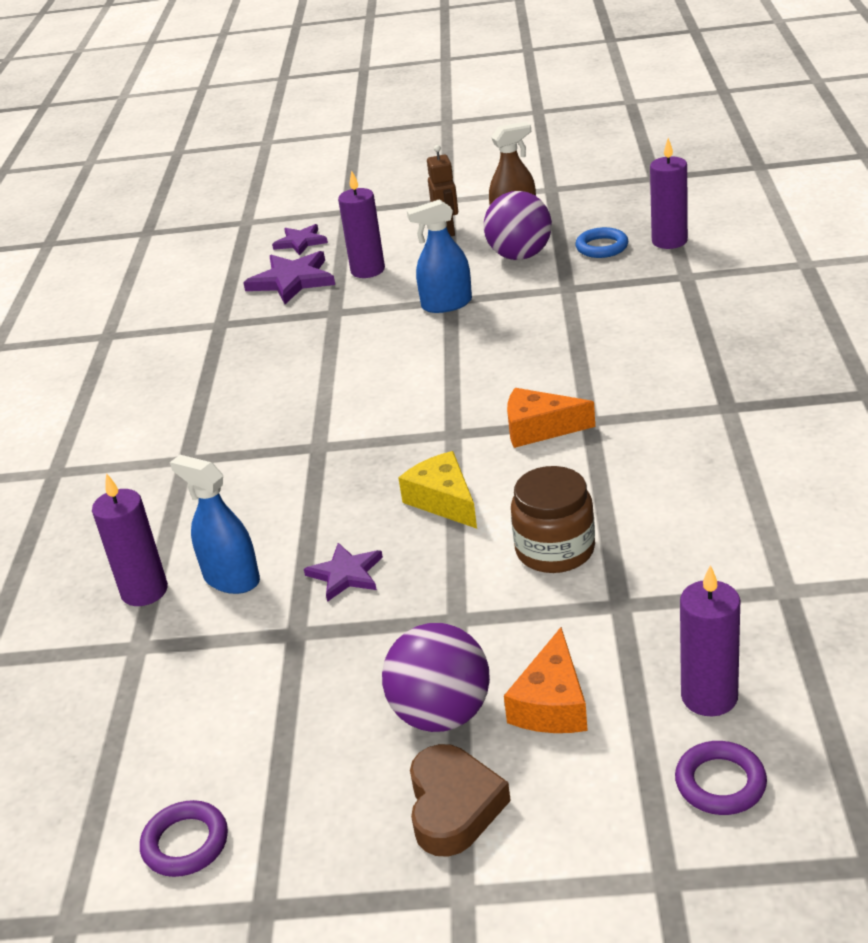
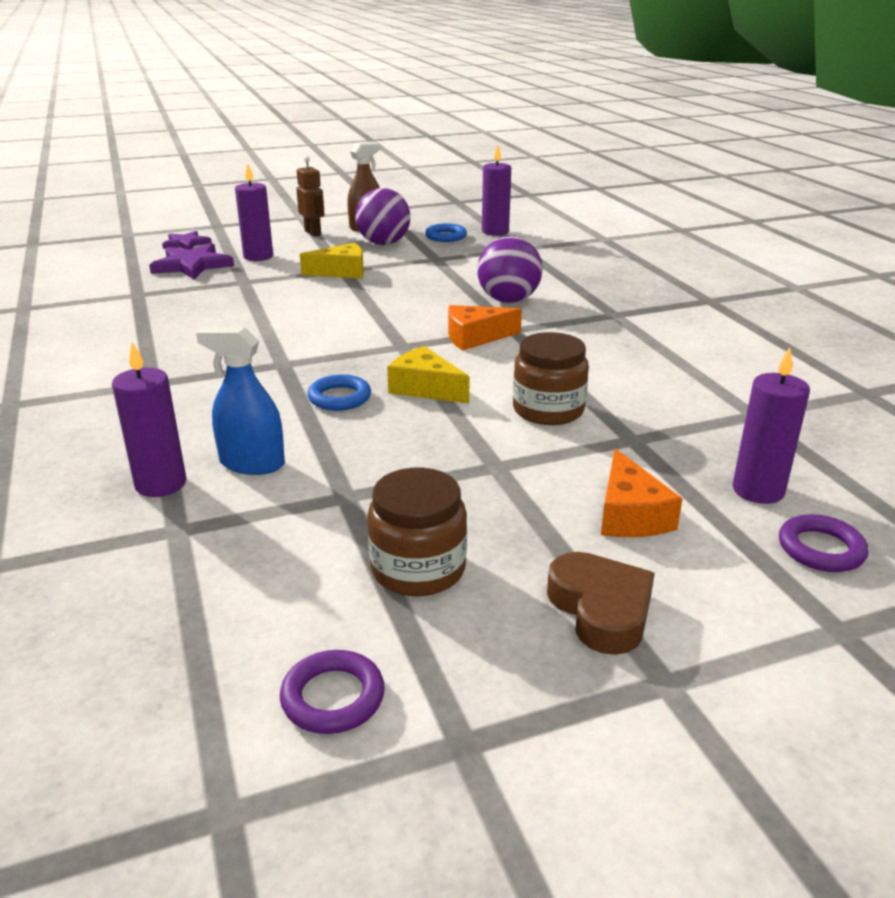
camera: 25 degrees left, 5 degrees down
(317, 729) = (418, 569): none -> brown jar
(346, 574) = (368, 447): purple star -> none
(351, 503) = (339, 398): none -> blue ring
(441, 714) = (534, 538): purple ball -> purple ball (508, 300)
(446, 304) = (341, 272): blue spray bottle -> yellow cheese

